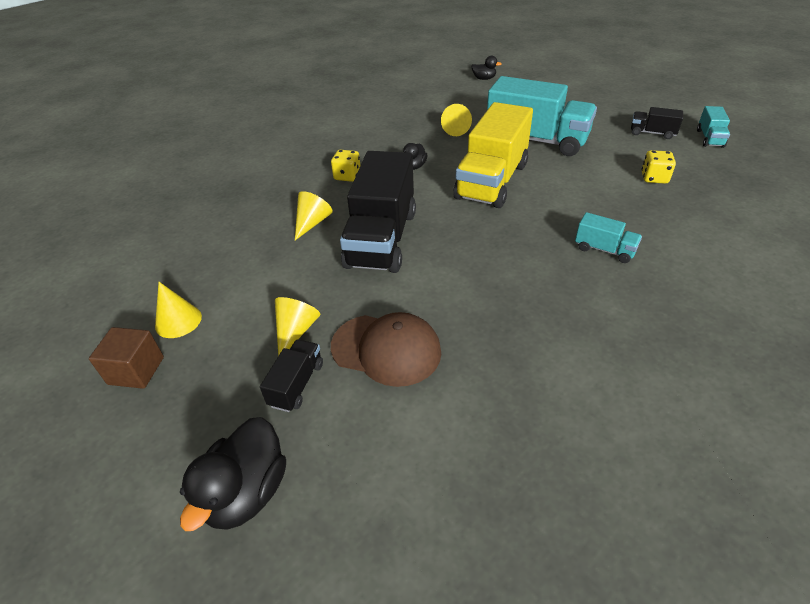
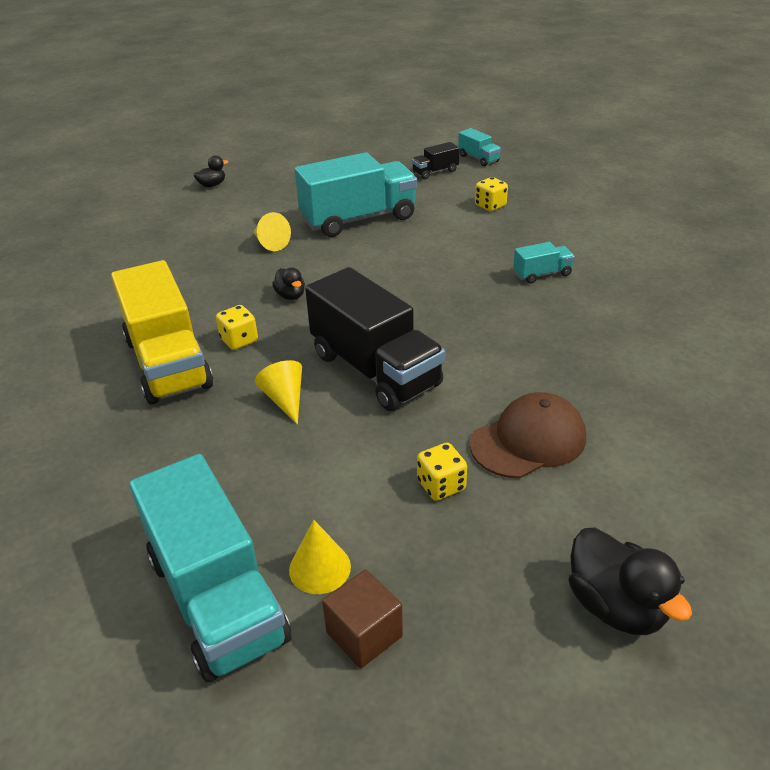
camera: 50 degrees left, 5 degrees down
(128, 296) = (217, 598): none -> turquoise truck
(296, 331) = (441, 485): yellow cone -> yellow dice
(297, 384) = (514, 516): black truck -> none
(491, 181) = (381, 271): yellow truck -> yellow truck (168, 363)

